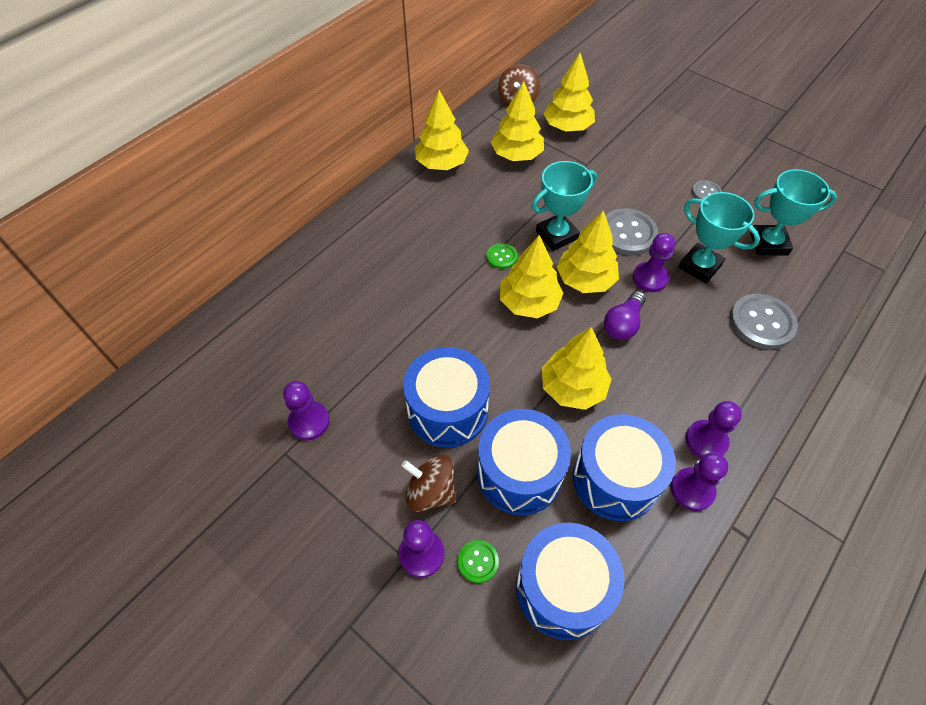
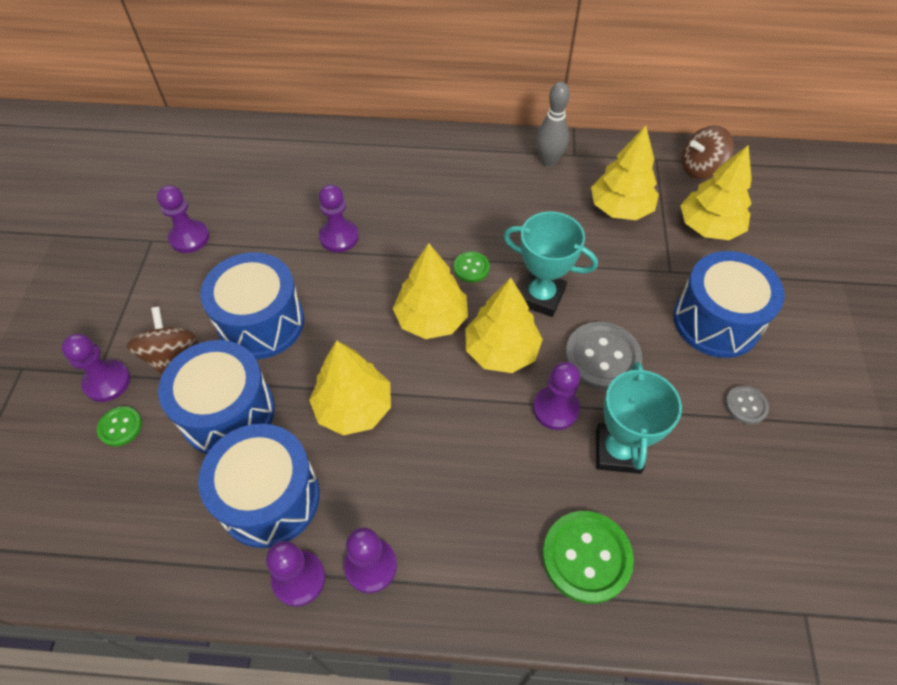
camera: 55 degrees right, 0 degrees up
(403, 318) = (339, 237): none -> purple pawn
(441, 164) = (548, 161): yellow tree -> grey bowling pin
(563, 588) = (126, 509): blue drum -> blue drum (716, 321)
(623, 324) = (469, 413): purple light bulb -> none
(761, 323) = (586, 557): grey button -> green button
(768, 243) = (726, 512): turquoise trophy -> none

